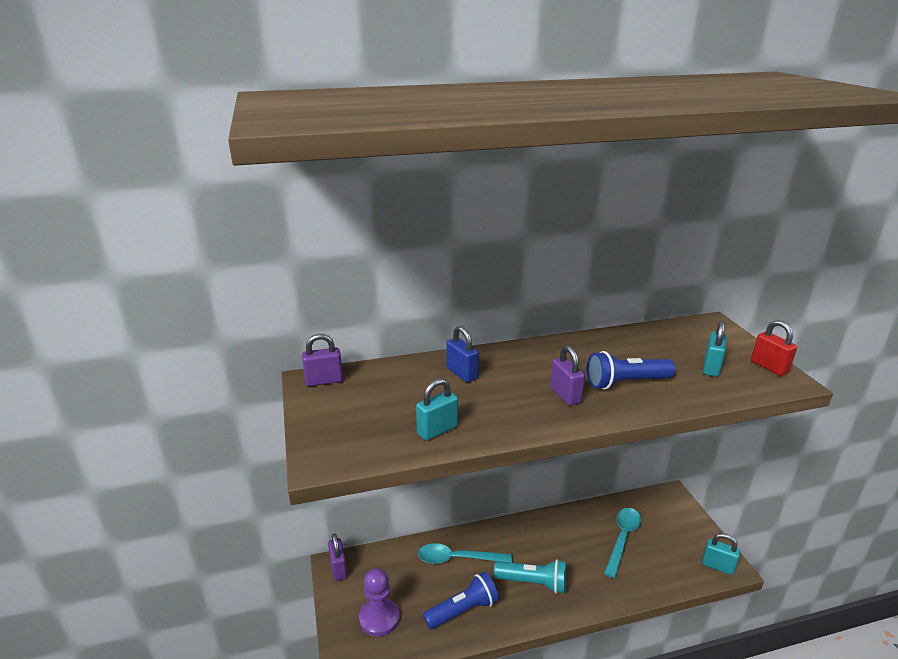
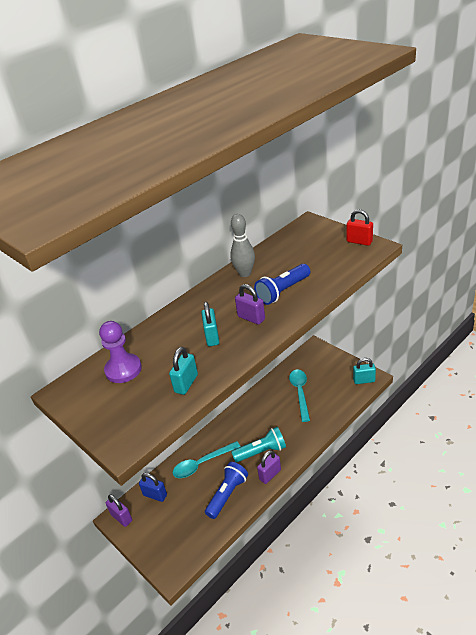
camera: 25 degrees left, 10 degrees up
(324, 381) = (72, 387): purple padlock -> purple padlock (270, 474)
(379, 618) = (174, 532): purple pawn -> purple pawn (123, 369)
(462, 373) = (171, 334): blue padlock -> blue padlock (155, 495)
(592, 347) = (245, 273): none -> grey bowling pin
(711, 367) = (327, 257): turquoise padlock -> turquoise padlock (212, 337)

